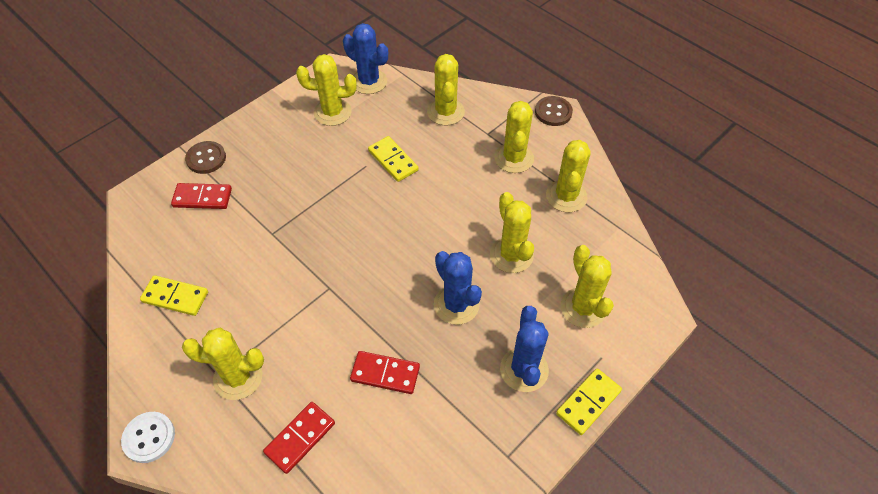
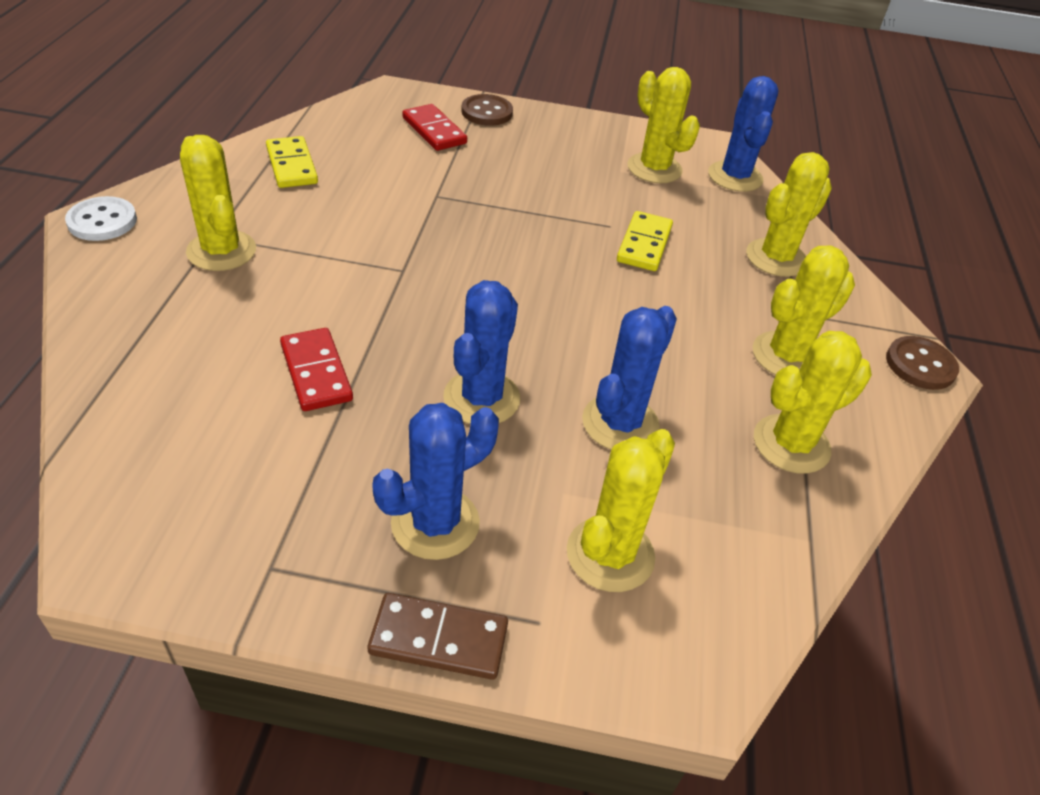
camera: 50 degrees right, 10 degrees down
(300, 438) = (170, 335): red domino -> none
(511, 255) = (620, 423): yellow cactus -> blue cactus
(588, 402) = (438, 639): yellow domino -> brown domino

